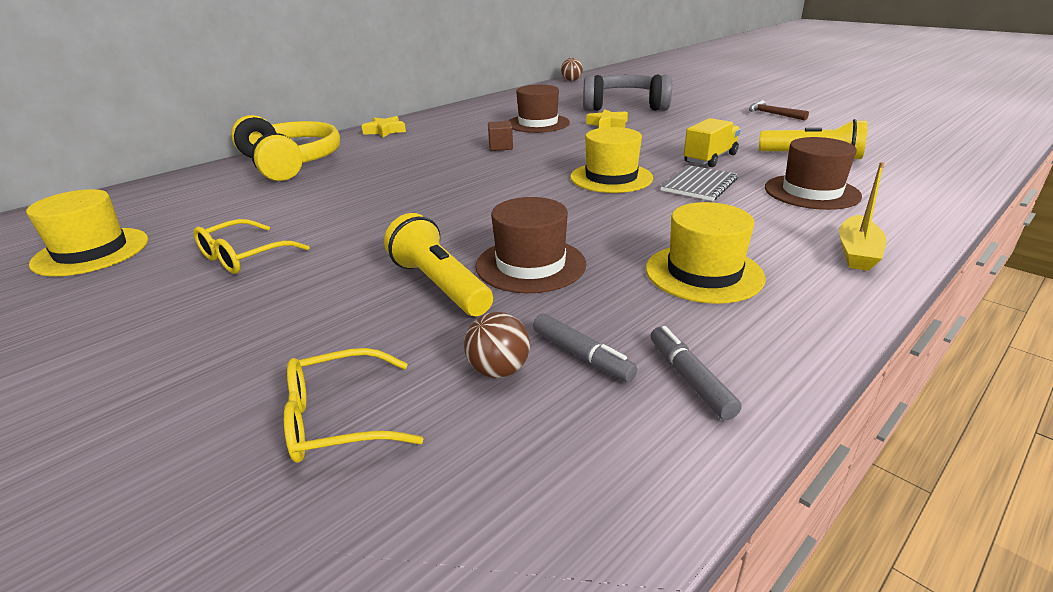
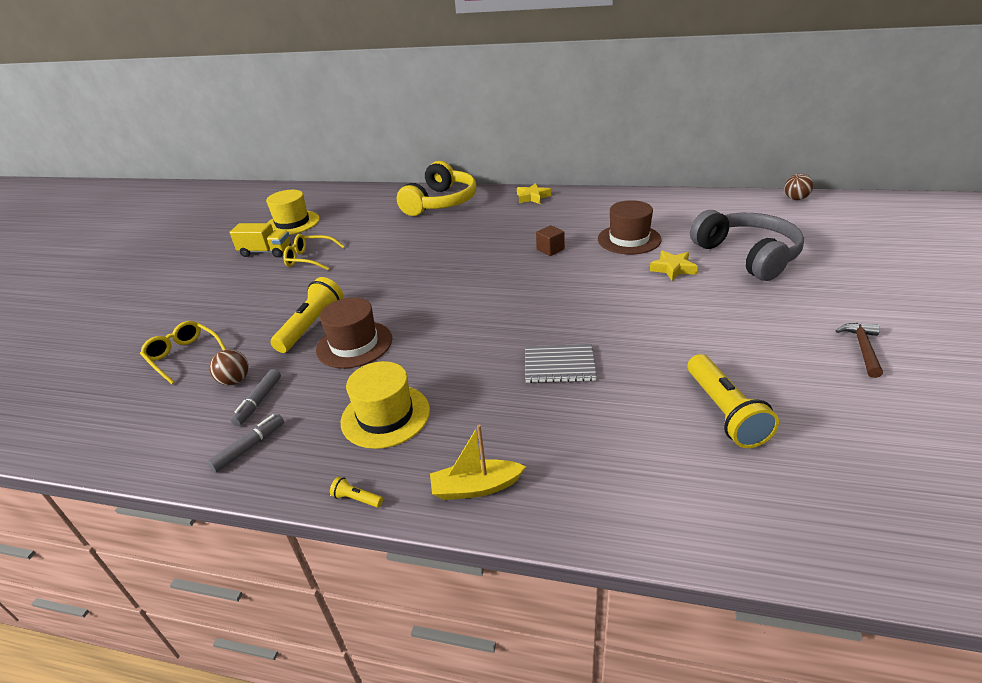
camera: 60 degrees right, 5 degrees up
(611, 178) = (533, 319): yellow hat -> none
(710, 158) = (638, 351): yellow truck -> yellow truck (266, 252)
(811, 192) = (605, 433): brown hat -> none
(846, 316) = (357, 499): none -> yellow flashlight

